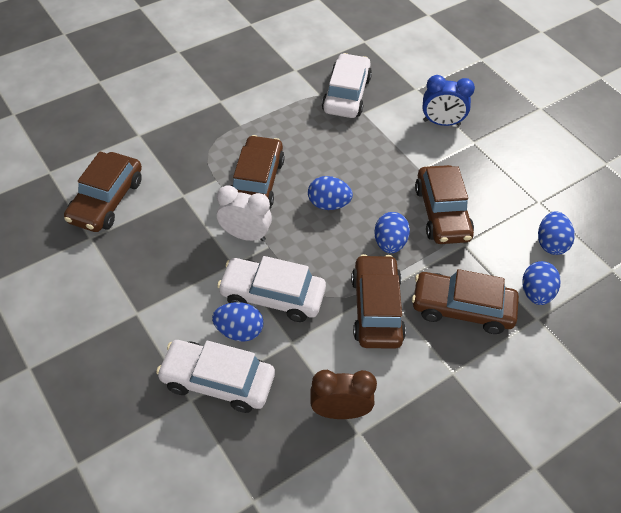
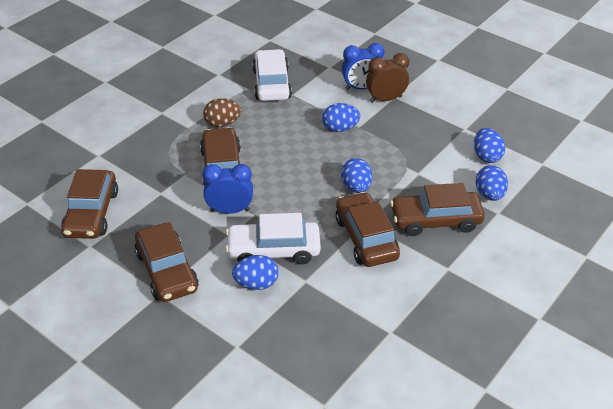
camera: 15 degrees left, 10 degrees down
(217, 381) = (254, 326): white car -> none
(245, 235) = (230, 210): white clock -> blue clock
(277, 130) = (222, 124): none -> brown egg
(328, 204) = (292, 170): blue egg -> blue egg (340, 128)
(339, 411) = (367, 320): brown clock -> brown clock (385, 99)
(442, 213) = (390, 155): brown car -> brown car (167, 271)

